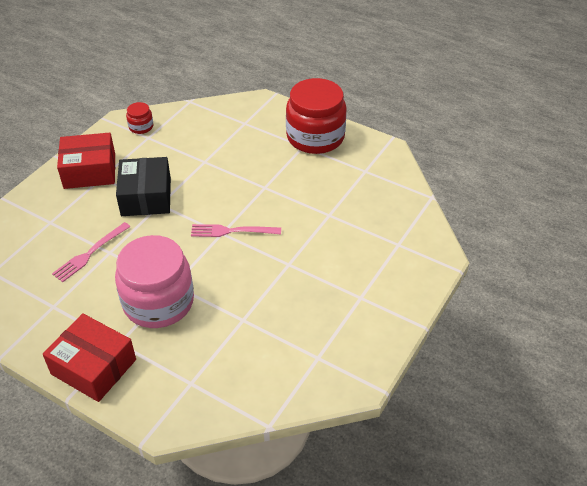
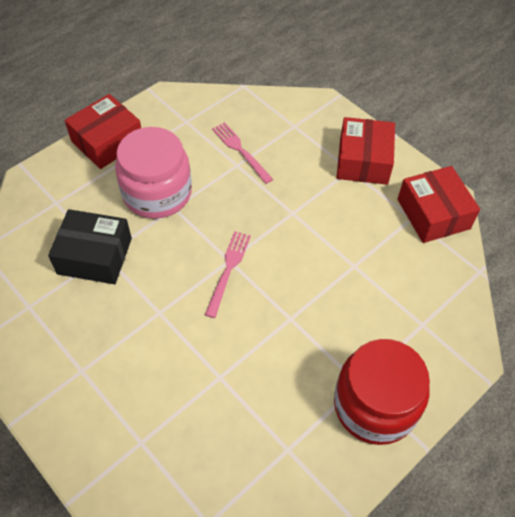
camera: 105 degrees right, 10 degrees up
(141, 127) = (433, 214): red jar -> red box
(146, 197) = (308, 203): black box -> black box (95, 256)

